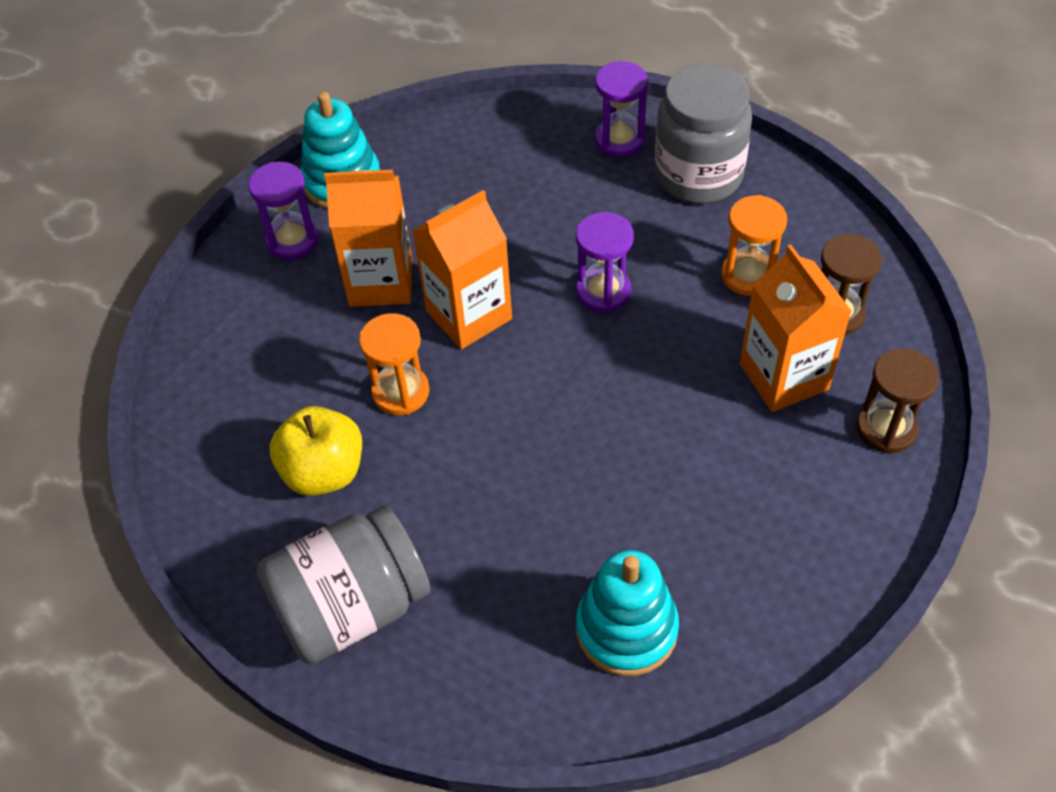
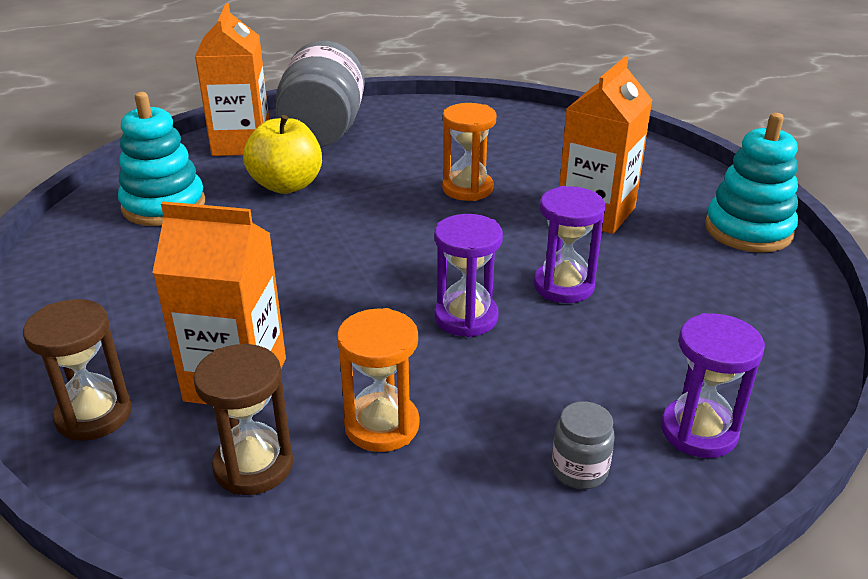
camera: 120 degrees right, 20 degrees down
(292, 240) = (684, 190): purple hourglass -> purple hourglass (563, 286)
(324, 472) = (433, 147): yellow apple -> yellow apple (287, 185)
(469, 315) = (514, 239): orange carton -> orange carton (241, 143)
(698, 175) = (579, 470): grey jar -> grey jar, size x0.41

